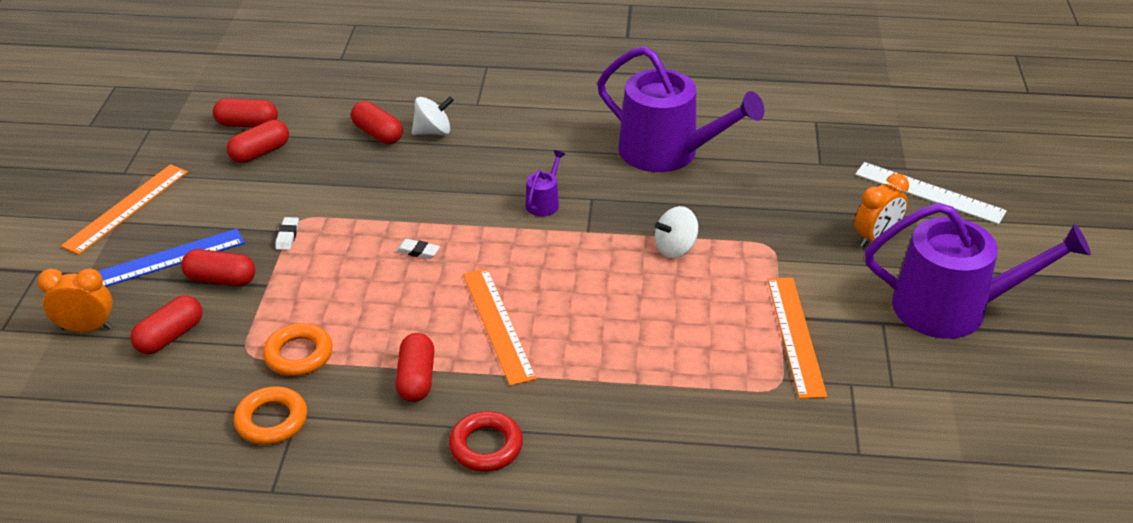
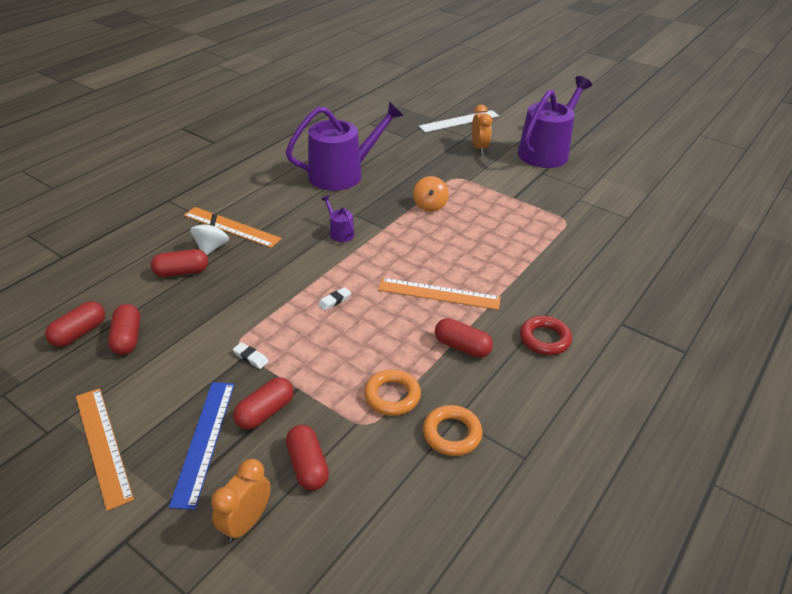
camera: 60 degrees left, 0 degrees up
(675, 248) = (429, 206): white spinning top -> orange spinning top
(796, 335) = (532, 199): orange ruler -> orange ruler (231, 227)

